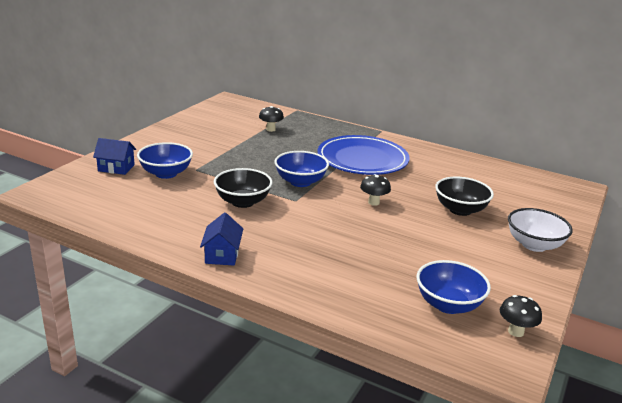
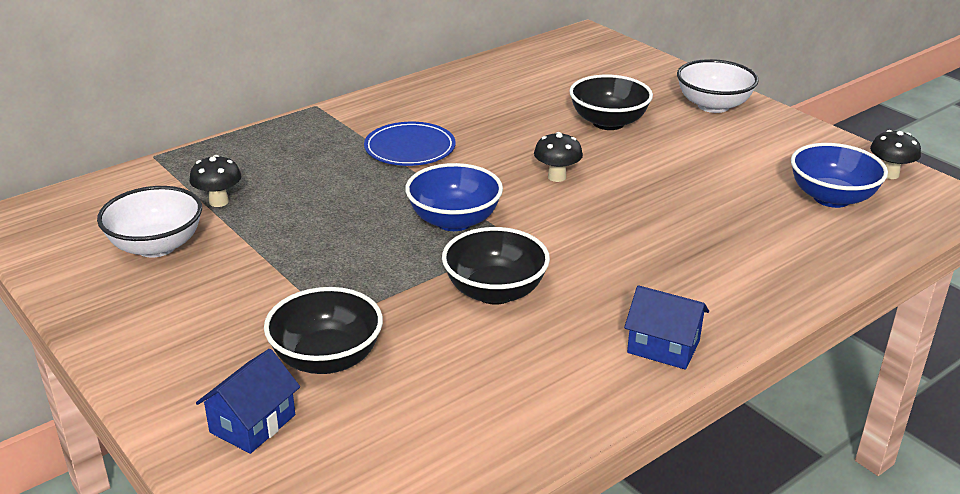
camera: 65 degrees left, 5 degrees up
(166, 173) = (327, 359): blue bowl -> black bowl
(226, 126) = (156, 246): none -> white bowl
(362, 159) = (410, 148): blue plate -> blue plate, size x0.58

